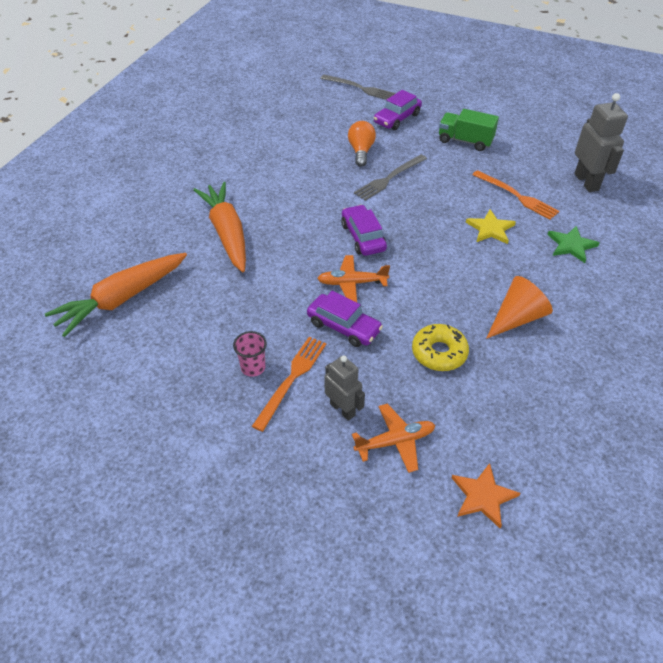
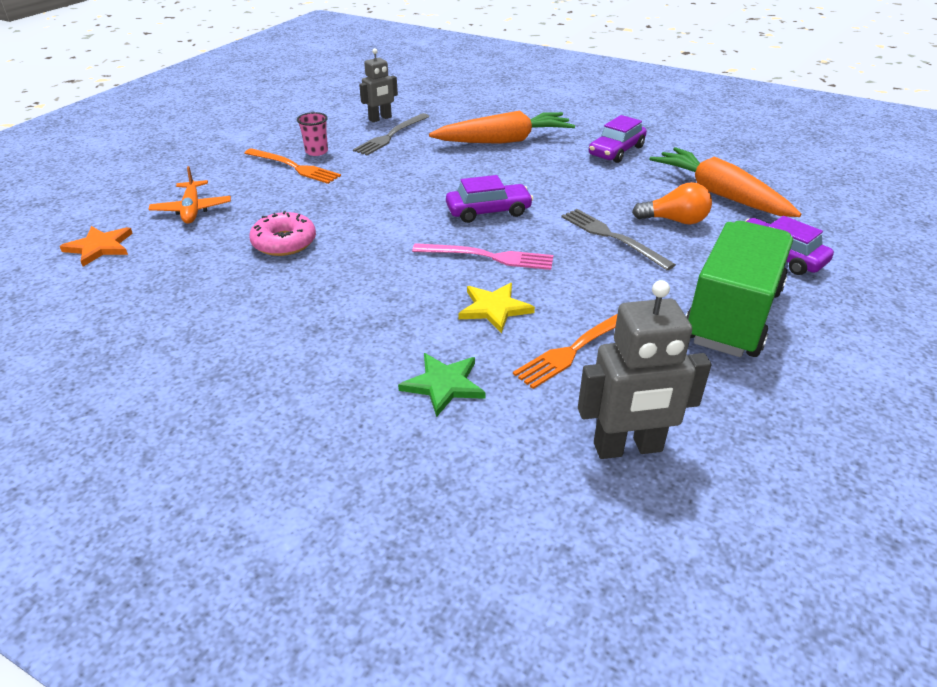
camera: 95 degrees right, 10 degrees down
(121, 299) = (421, 103): orange carrot -> orange carrot (719, 194)
(343, 326) = (347, 193): purple car -> purple car (616, 151)
(343, 409) = (245, 188): grey robot -> grey robot (380, 119)
(352, 283) = (410, 200): orange plane -> none
(360, 88) = (856, 230): grey fork -> grey fork (391, 136)
(429, 234) = (488, 257): none -> pink fork
(439, 353) = (284, 242): yellow donut -> pink donut
(465, 141) = (732, 315): green truck -> green truck, size x1.66
(517, 318) = (311, 304): orange cone -> none

